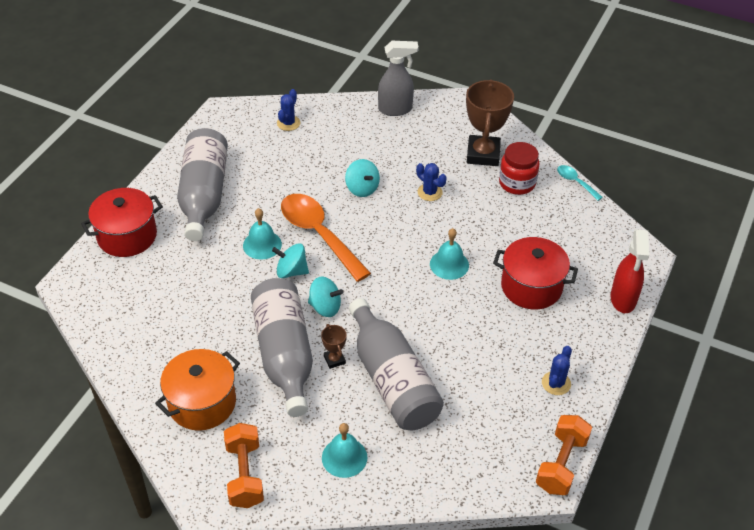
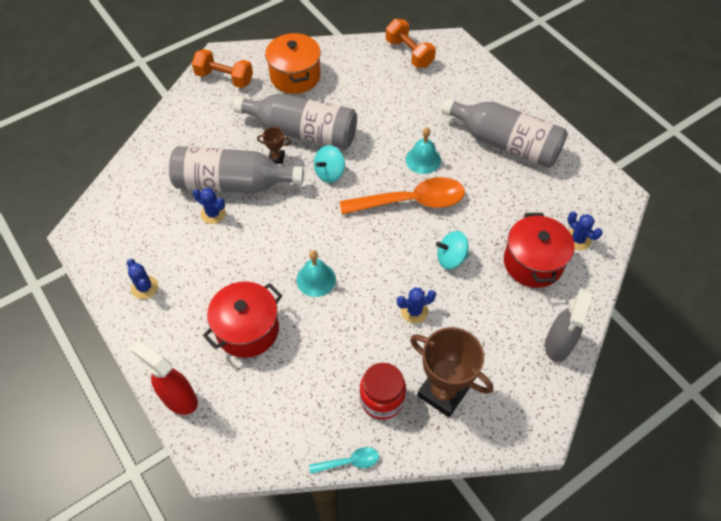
camera: 120 degrees right, 10 degrees up
(127, 236) = (483, 84): red pot -> red pot (533, 263)
(291, 271) = (381, 167): turquoise spinning top -> none
(344, 457) = (195, 130): turquoise bell -> none
(439, 376) = (213, 213): none -> blue cactus
(561, 464) = (82, 249): orange dumbbell -> orange dumbbell (409, 53)

